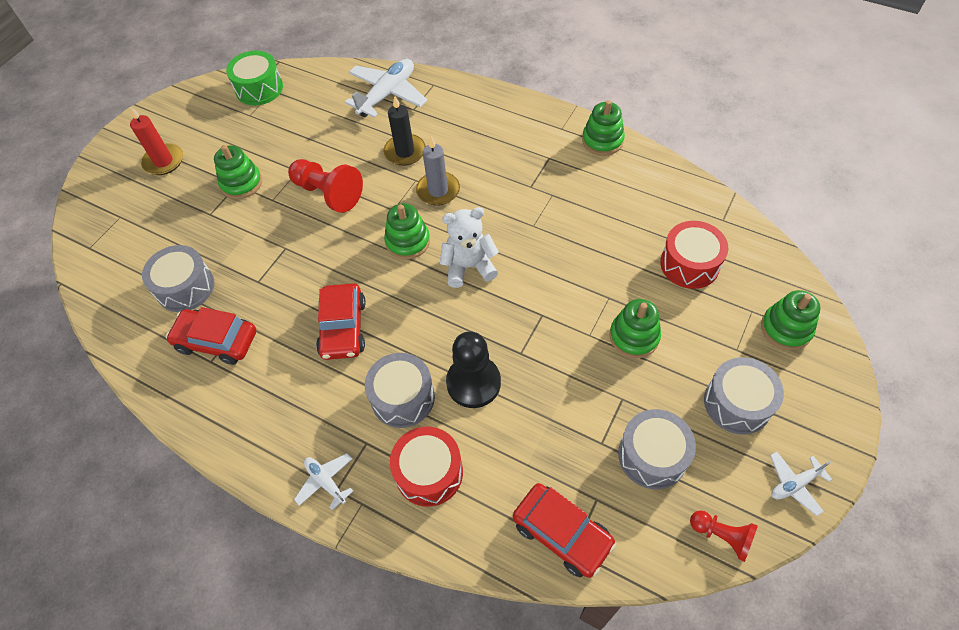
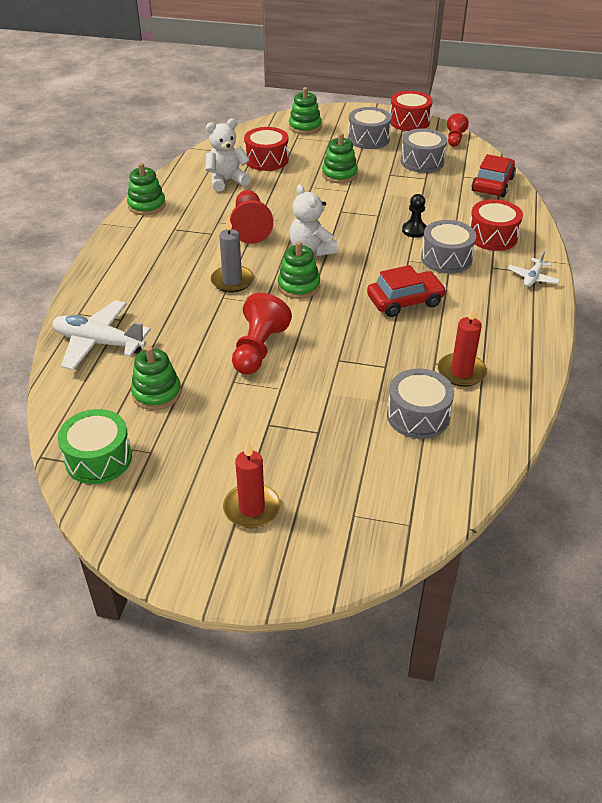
camera: 110 degrees left, 15 degrees down
(217, 341) = (461, 372): red car -> red candle
(241, 183) = (265, 420): green stacking toy -> green stacking toy (156, 393)
(405, 152) = (186, 311): black candle -> none
(473, 383) = (414, 230): black pawn -> black pawn, size x0.59
(532, 220) = (250, 227): none -> red pawn
(642, 215) = (227, 181): none -> white teddy bear
(794, 484) = (409, 121): white plane -> red drum

